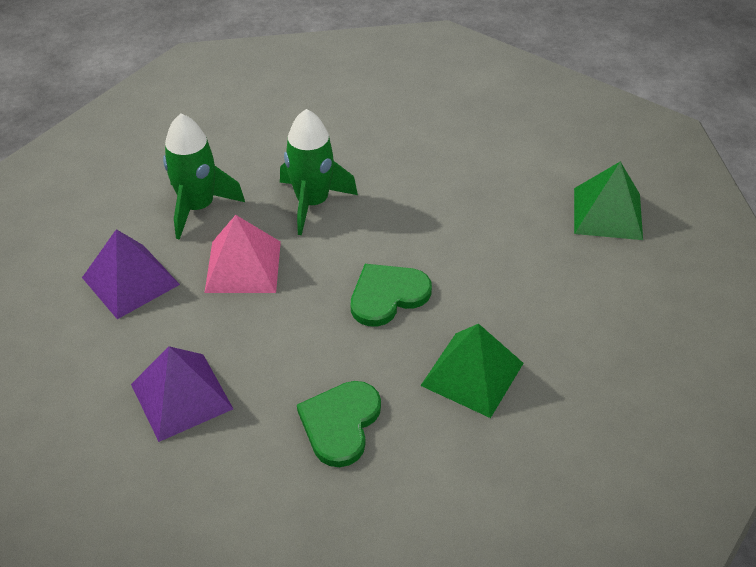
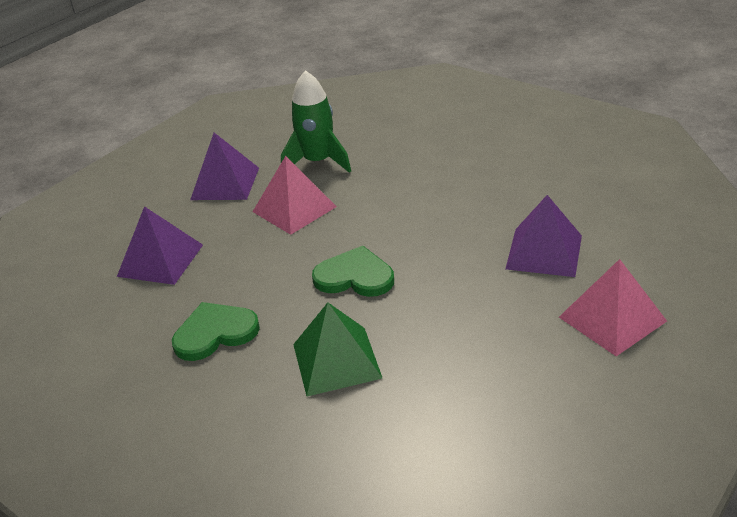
camera: 50 degrees right, 10 degrees down
(312, 203) = (390, 194): green rocket -> none
(500, 187) = (544, 252): none -> purple pyramid
(607, 213) = (612, 319): green pyramid -> pink pyramid

